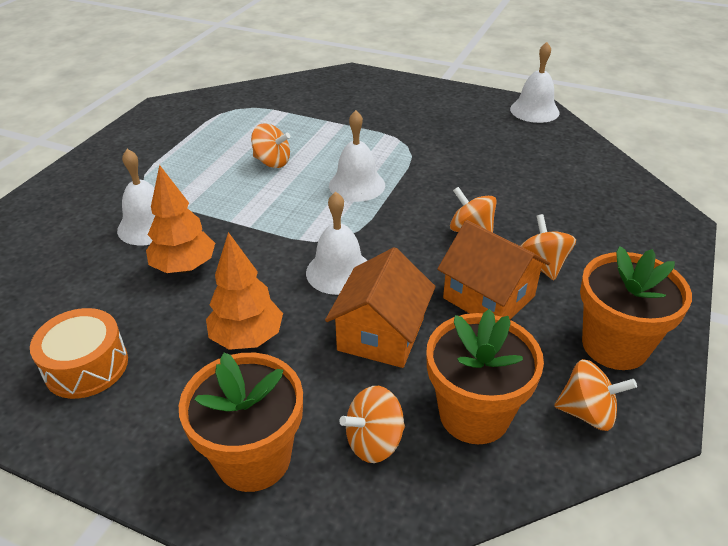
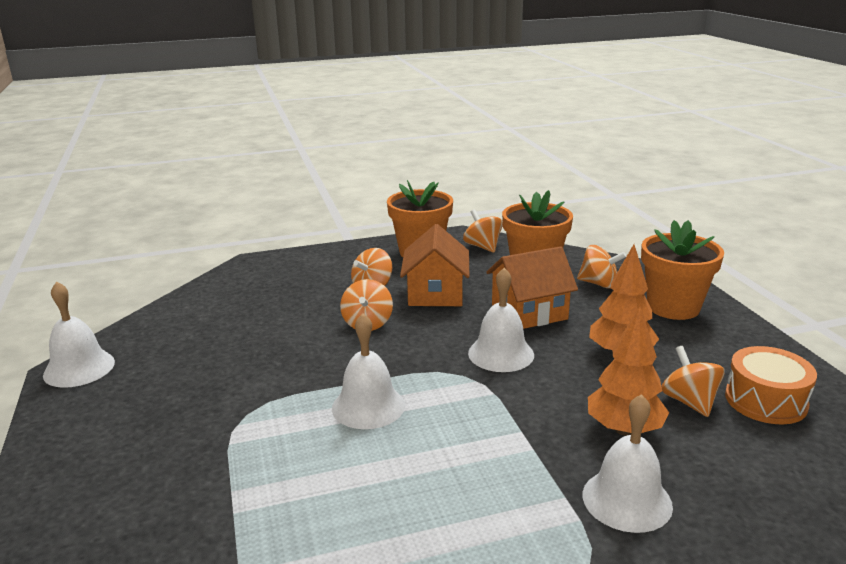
camera: 130 degrees left, 15 degrees down
(272, 162) = (395, 493): orange spinning top -> orange spinning top (689, 402)

